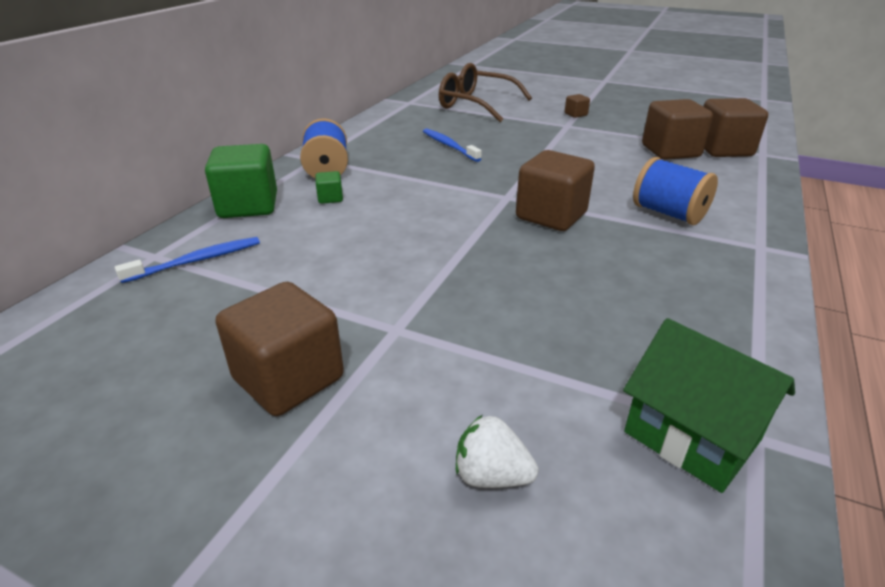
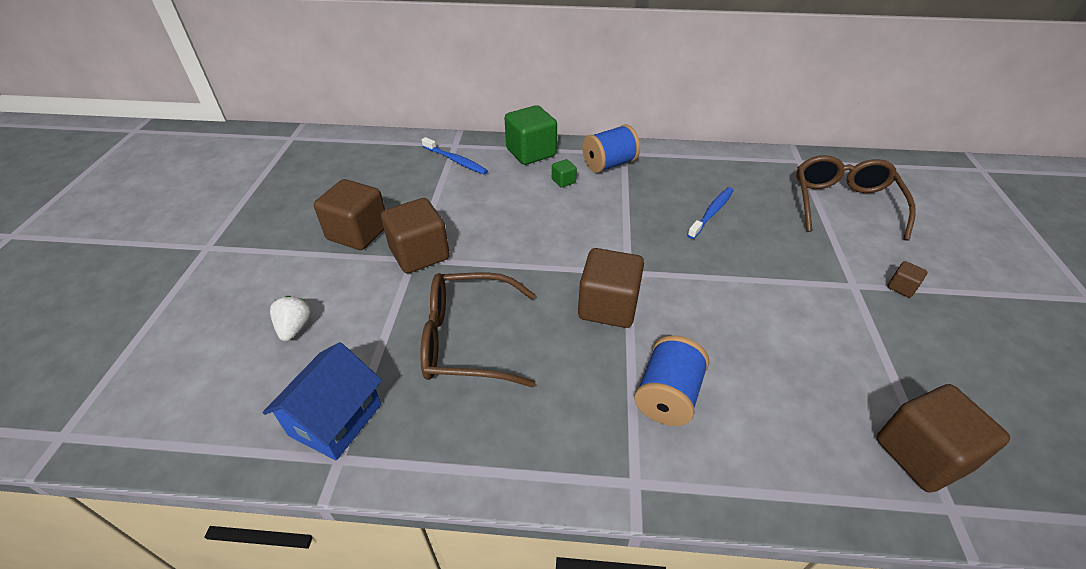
camera: 70 degrees right, 10 degrees up
(572, 305) = (468, 339): none -> brown glasses
(670, 151) = (857, 392): brown cube -> brown cube (419, 254)
(691, 436) = (335, 419): green house -> blue house

